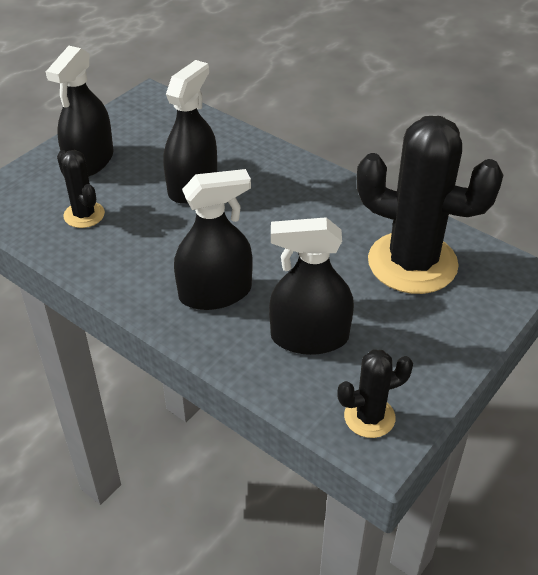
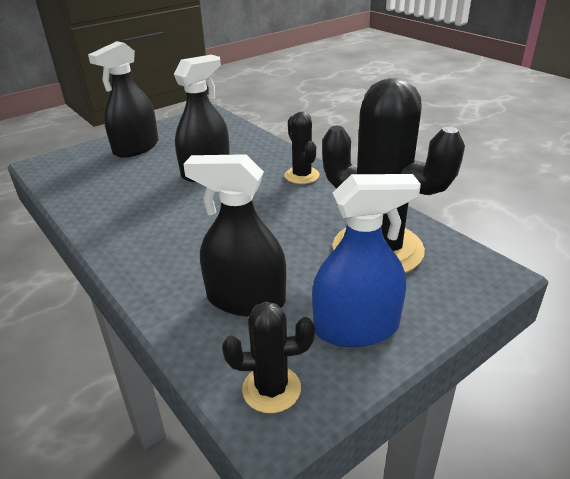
camera: 15 degrees right, 10 degrees down
(84, 215) = (107, 181): black cactus -> black cactus (302, 175)
(215, 293) = (178, 250): black spray bottle -> none
(420, 349) = (356, 328): none -> blue spray bottle

